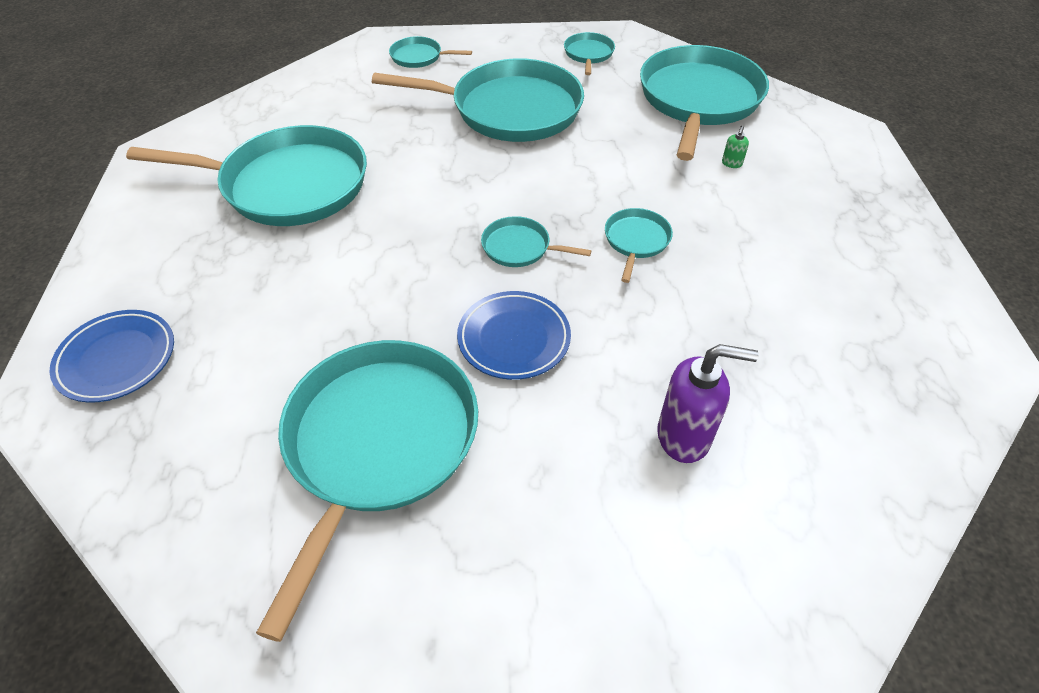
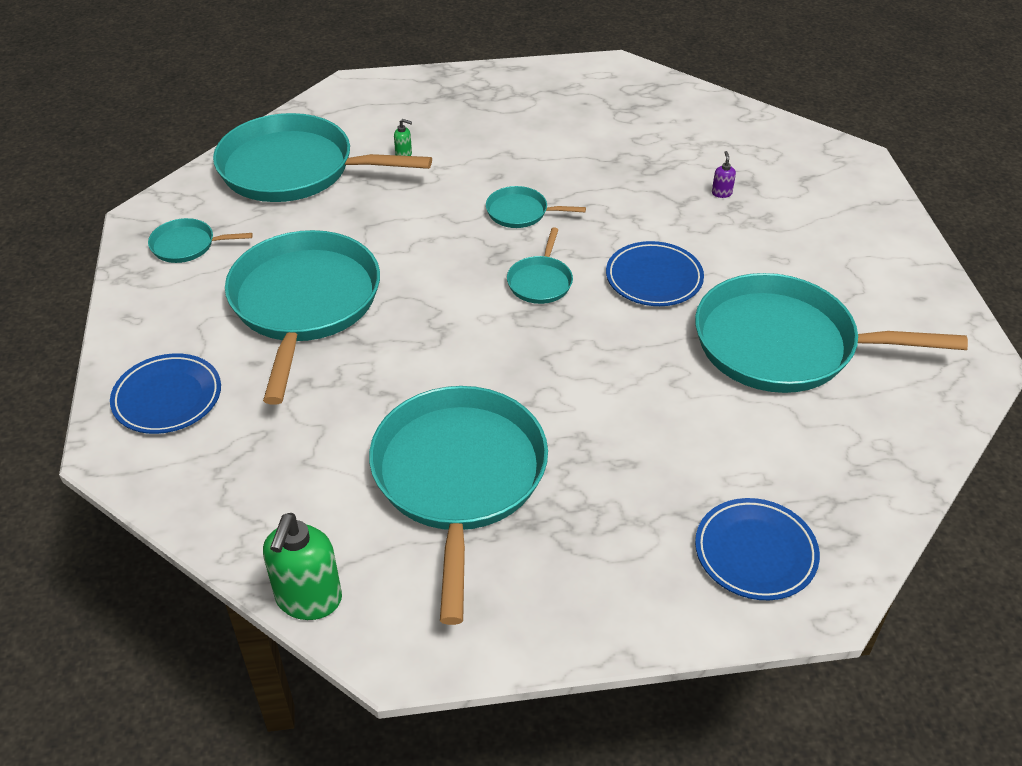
camera: 95 degrees left, 5 degrees down
(214, 118) = (308, 599): none -> green soap dispenser
(419, 57) = (167, 398): turquoise pan -> blue plate
(684, 436) = (721, 193): purple soap dispenser -> purple soap dispenser, size x0.43

